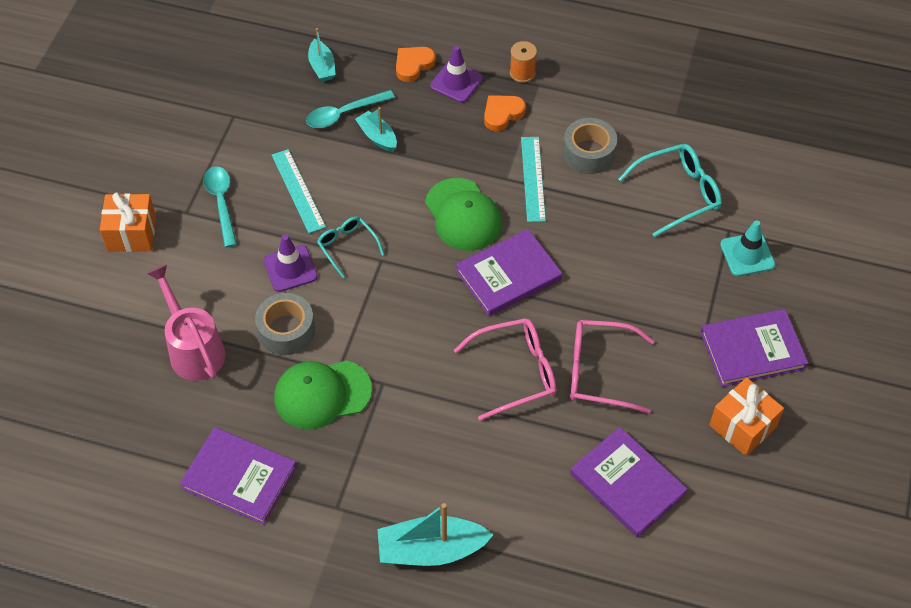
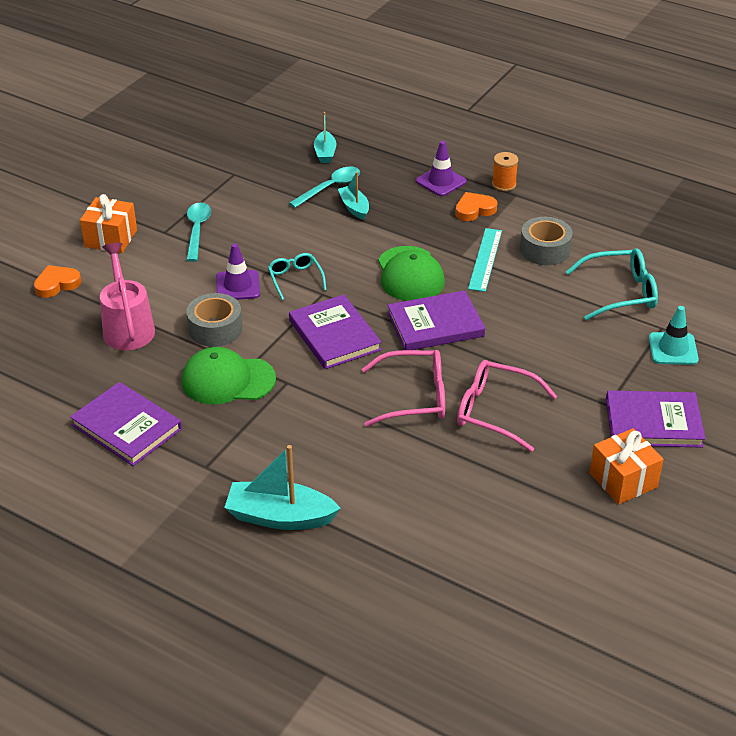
camera: 15 degrees right, 15 degrees down
(298, 190) = (268, 233): turquoise ruler -> none
(343, 114) = (330, 187): turquoise spoon -> turquoise spoon turned 150 degrees clockwise
(413, 65) = (406, 164): orange heart -> orange heart (57, 284)
(627, 484) = (490, 503): purple book -> purple book (334, 335)

